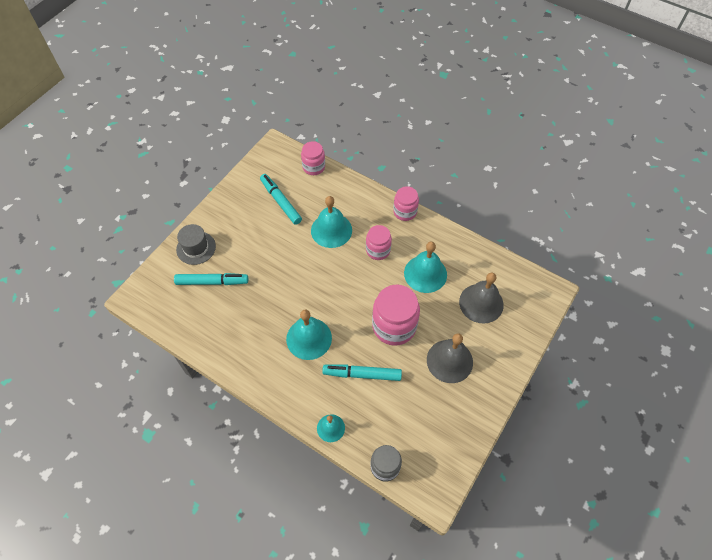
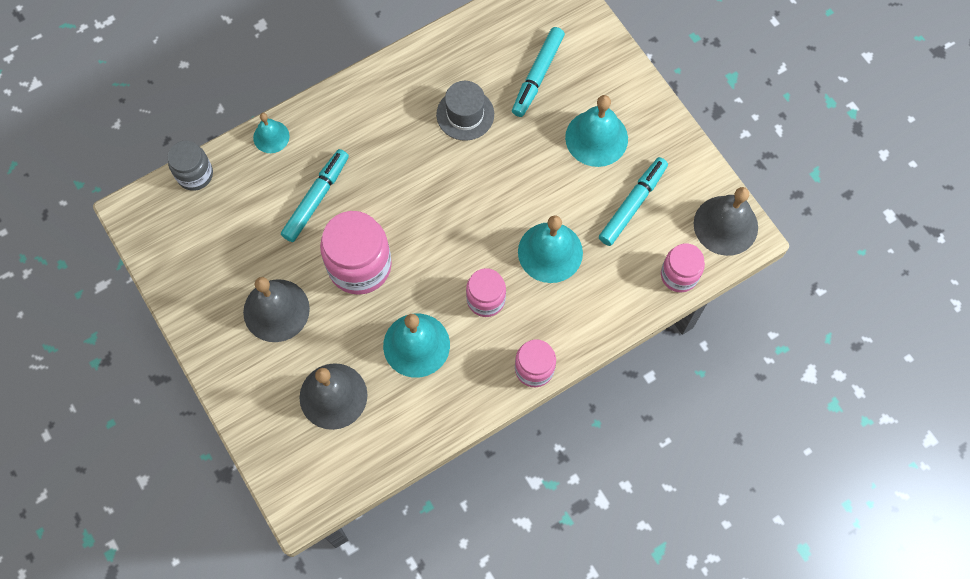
camera: 115 degrees right, 10 degrees up
(196, 248) = (602, 73): grey hat -> grey hat (465, 114)
(273, 156) = (725, 225): none -> grey bell
(281, 202) = (632, 204): turquoise marker -> turquoise marker turned 45 degrees counterclockwise
(309, 338) = (397, 158): turquoise bell -> turquoise bell (596, 138)

